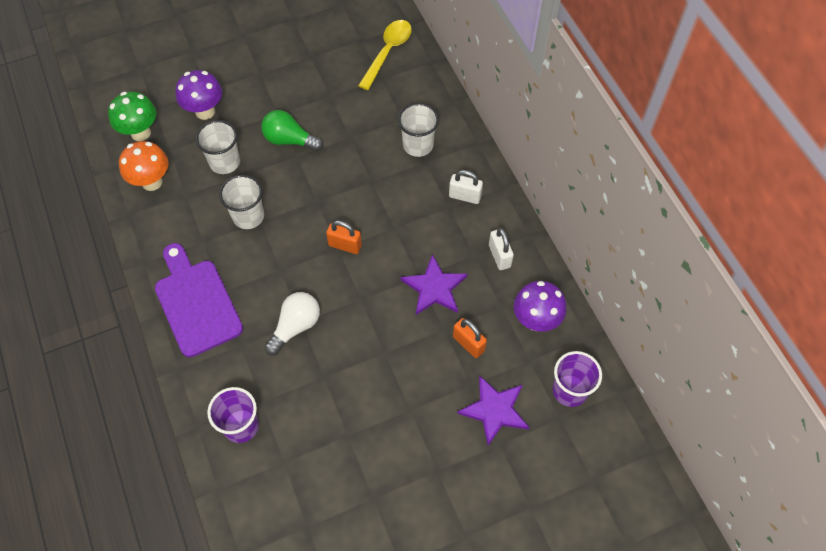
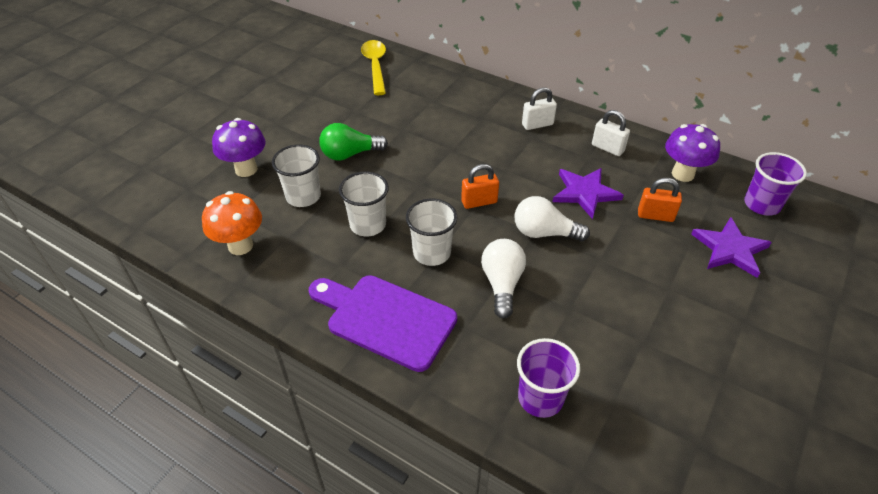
camera: 35 degrees left, 15 degrees down
(140, 133) = (191, 213): green mushroom -> none
(367, 304) = (544, 233): none -> white light bulb
(418, 145) = (464, 110): white cup -> white cup (432, 253)

